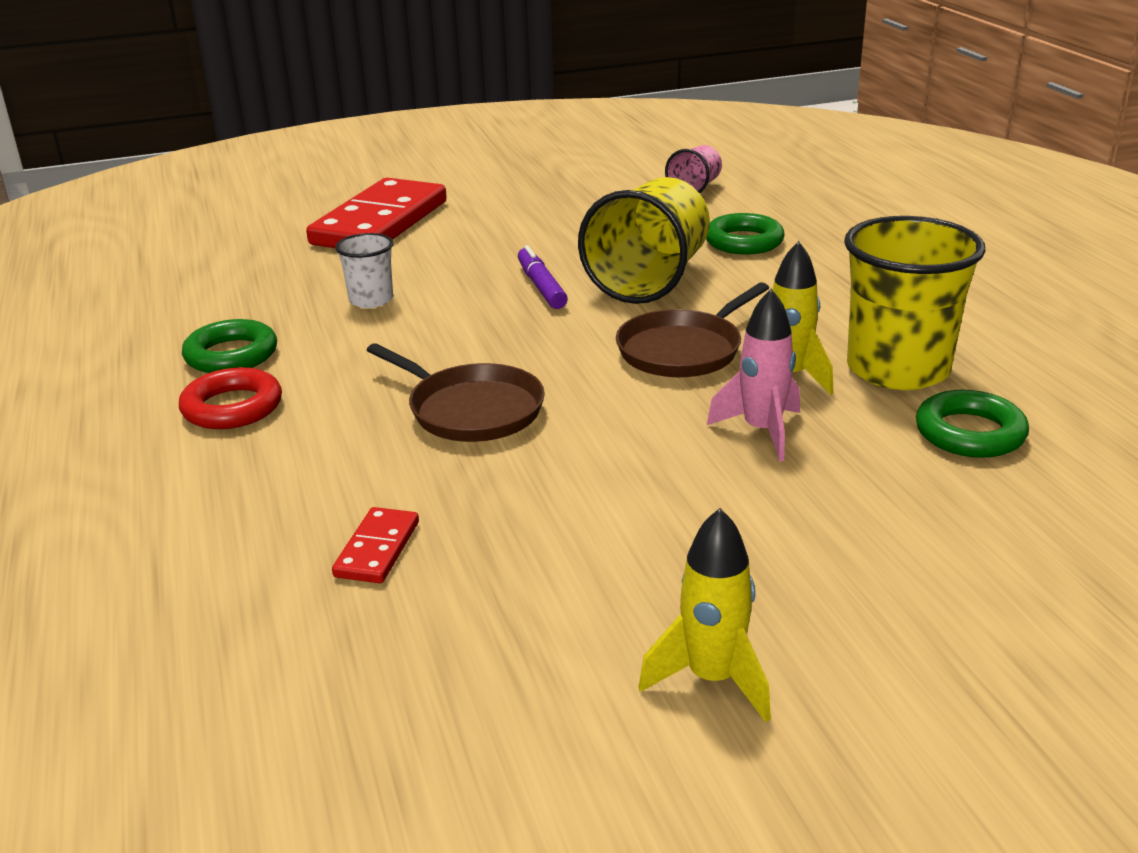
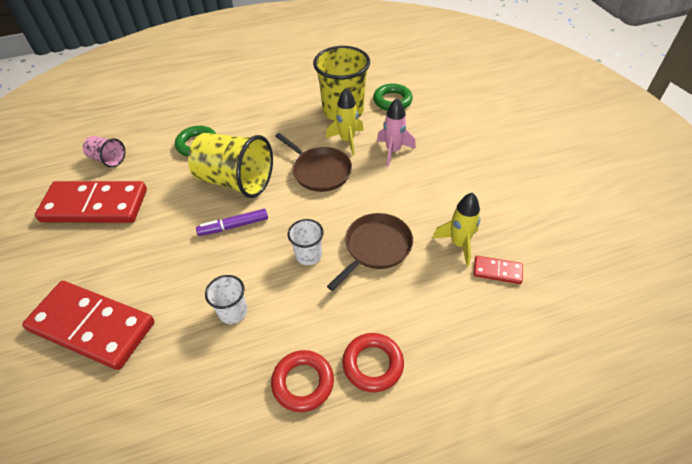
camera: 90 degrees left, 20 degrees up
(231, 355) = (303, 382): green ring -> red ring
(466, 349) = (308, 255): none -> white cup
(593, 194) = (95, 205): none -> red domino
(712, 679) = (546, 172): yellow rocket -> yellow rocket (458, 244)

